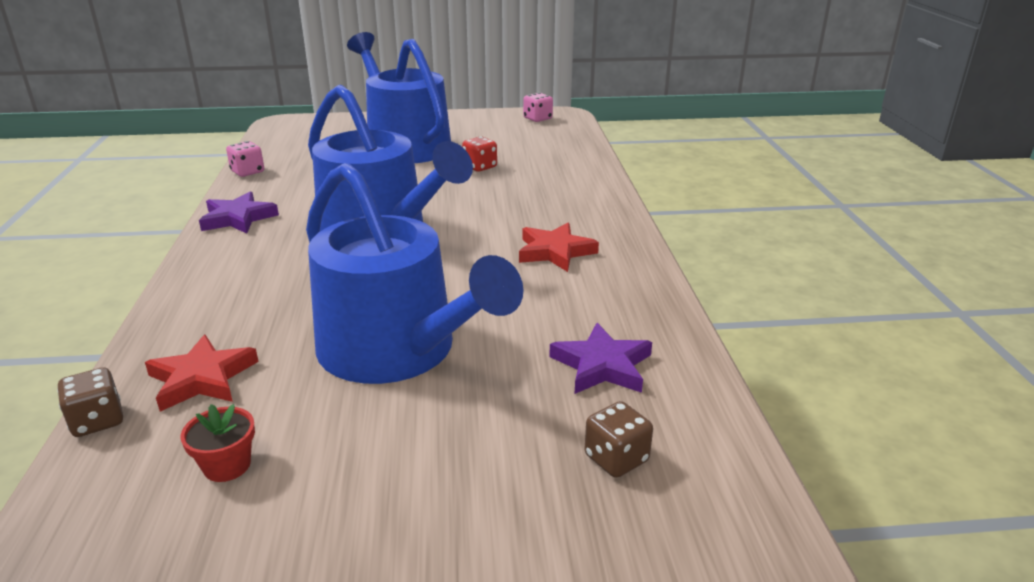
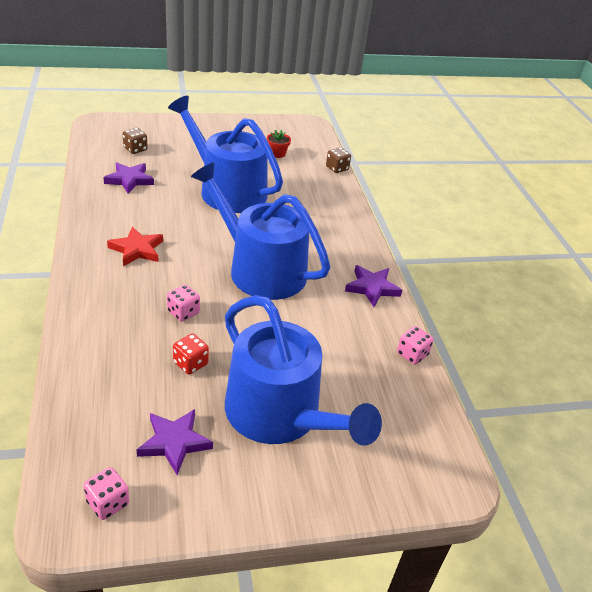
camera: 170 degrees right, 10 degrees up
(202, 378) = (309, 181): red star -> none
(487, 197) = (183, 312): none -> pink dice
(494, 135) = (174, 442): none -> purple star

